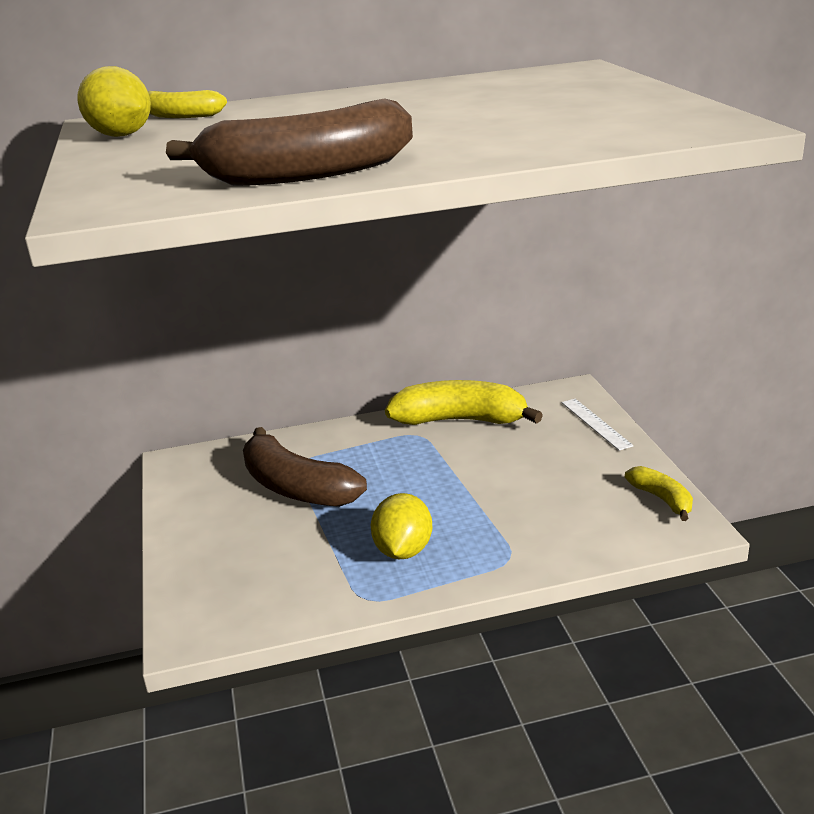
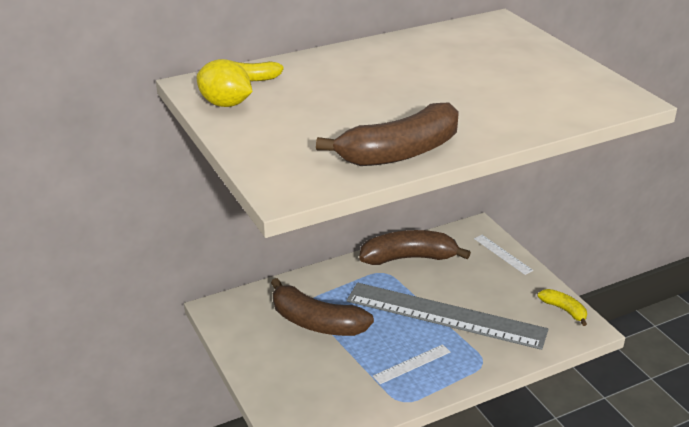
camera: 15 degrees left, 5 degrees up
(403, 550) = (412, 364): yellow lemon -> white ruler
(460, 420) = (409, 258): yellow banana -> brown banana
(479, 493) = (445, 315): none -> grey ruler

